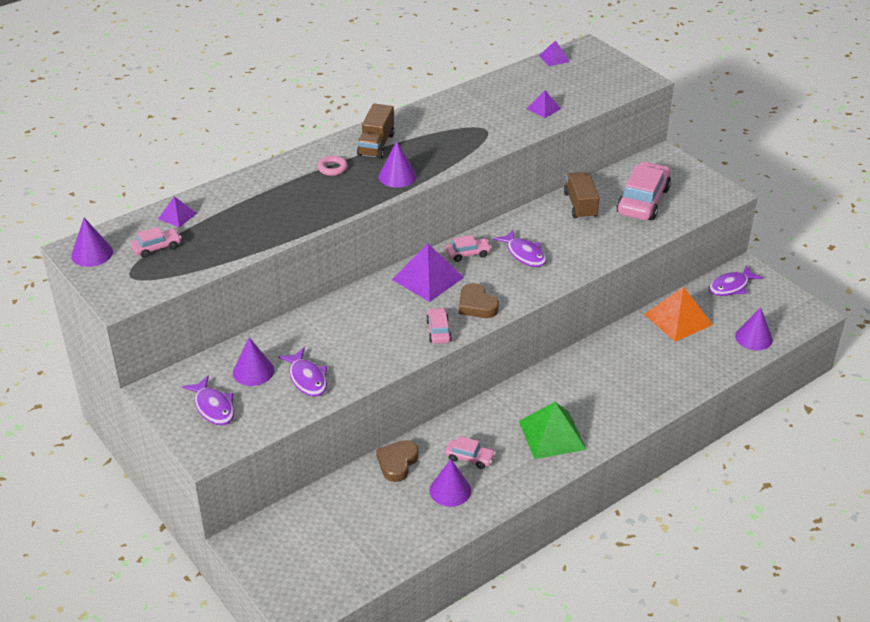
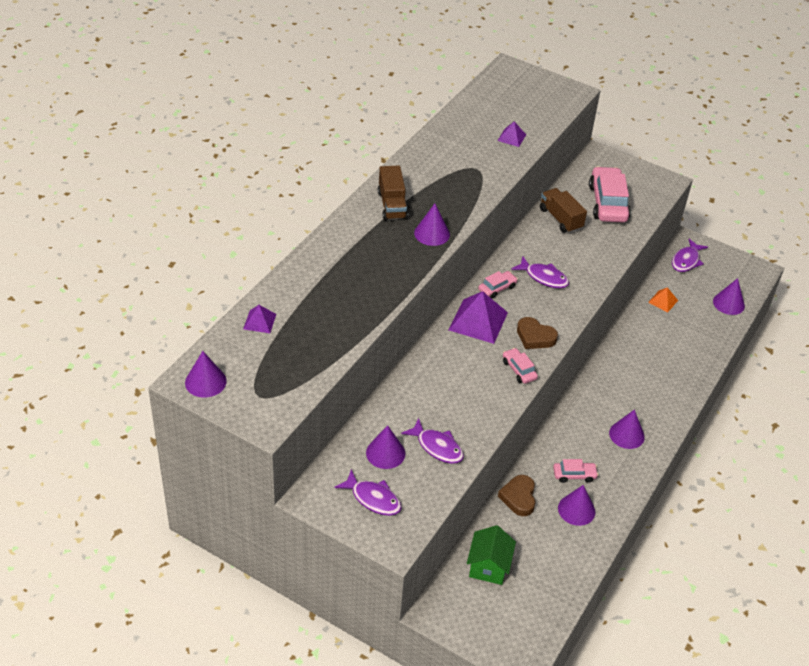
camera: 25 degrees left, 5 degrees up
(156, 247) = (263, 360): pink car -> none
(324, 517) = (488, 566): none -> green house
(332, 168) = (369, 238): pink ring -> none
(552, 435) = (626, 435): green pyramid -> purple cone
(554, 58) = (488, 84): purple pyramid -> none
(678, 319) = (663, 301): orange pyramid -> orange pyramid, size x0.52

